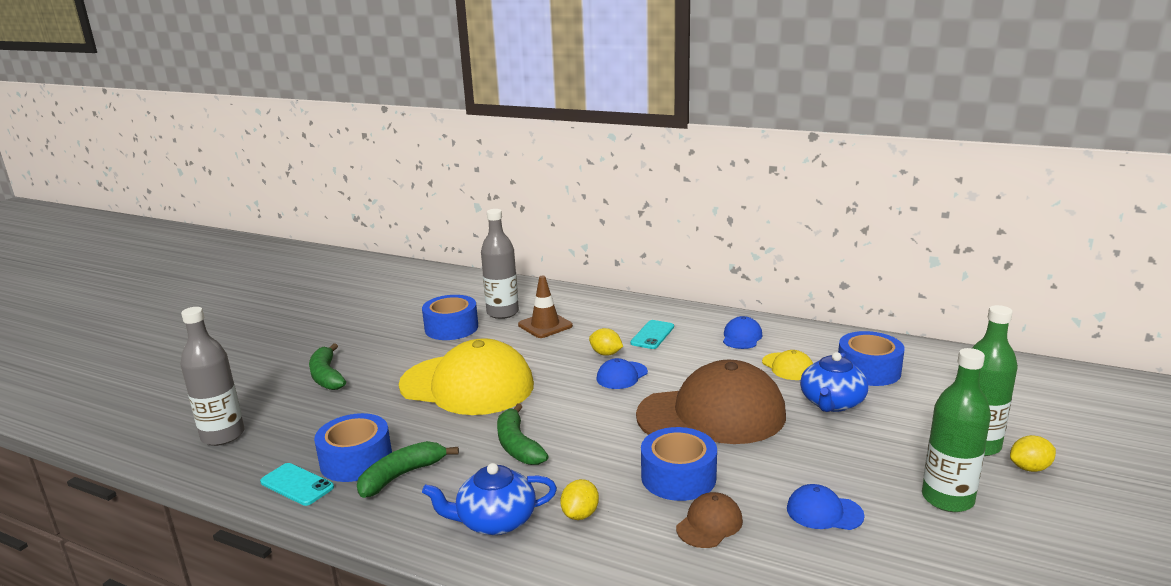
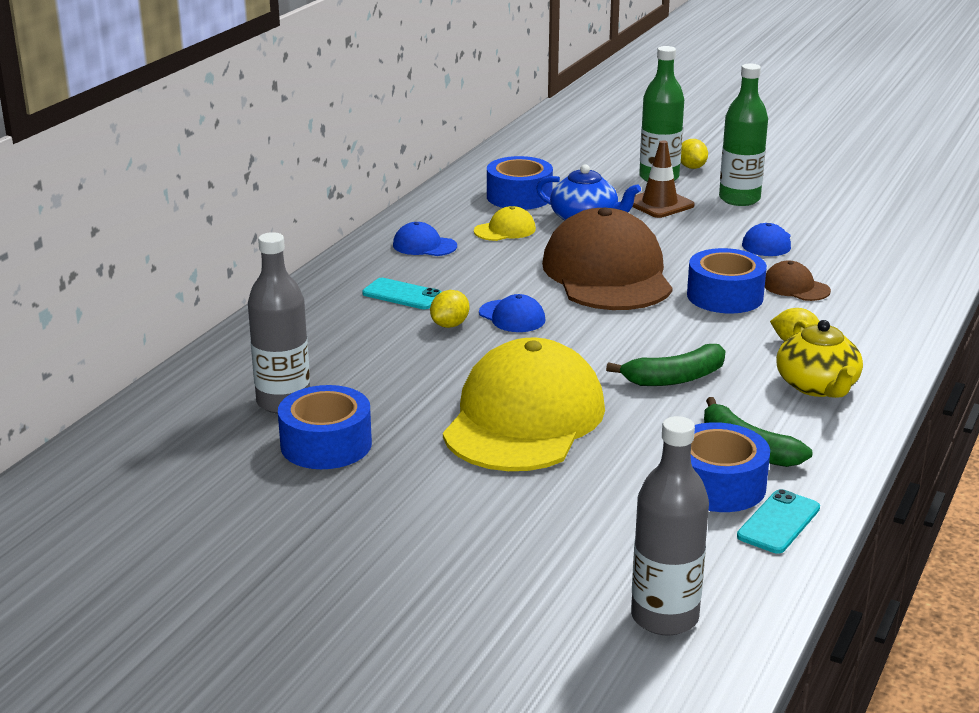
camera: 90 degrees left, 5 degrees up
(327, 376) = (478, 546): green banana -> none
(495, 521) = (817, 386): blue teapot -> yellow teapot
(545, 325) = (345, 366): brown traffic cone -> brown traffic cone (659, 204)

